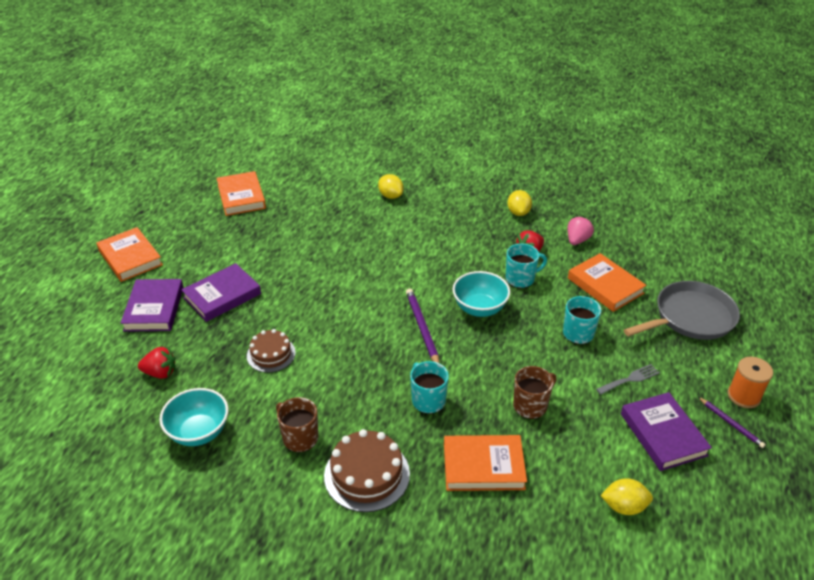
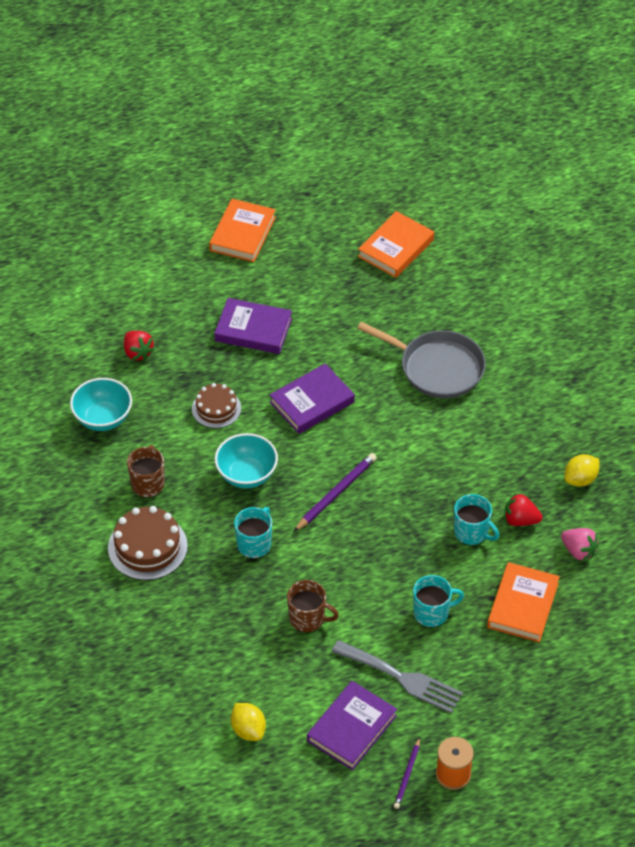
camera: 55 degrees right, 10 degrees up
(154, 308) = (199, 296): purple book -> purple book (312, 402)
(390, 196) = (508, 360): yellow lemon -> none
(479, 308) = (400, 522): turquoise bowl -> turquoise bowl (247, 475)
(483, 466) = (215, 618): orange book -> none
(577, 240) = (578, 551): pink strawberry -> pink strawberry turned 45 degrees clockwise
(630, 379) = (402, 678): grey fork -> grey fork, size x1.78
(690, 317) = (535, 694): grey pan -> grey pan (438, 368)

